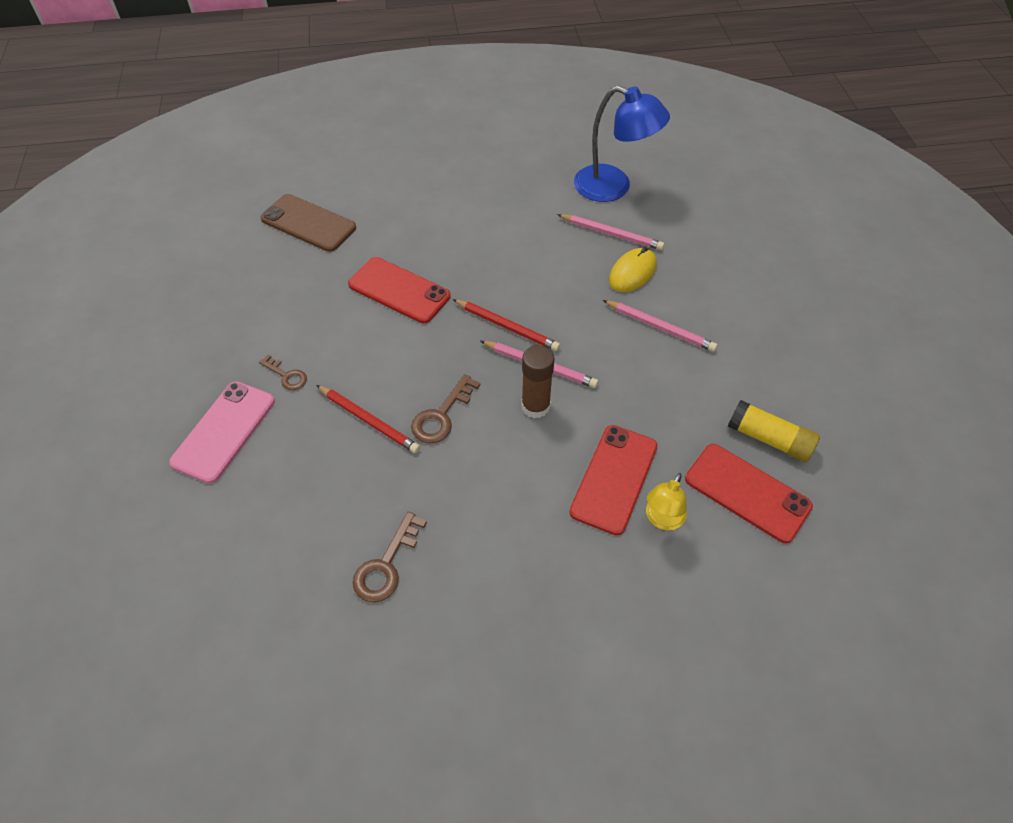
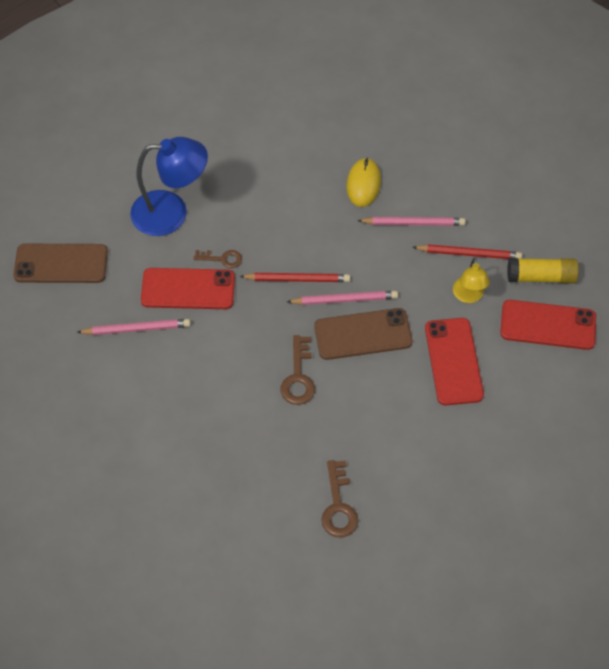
camera: 30 degrees left, 5 degrees up
(224, 431) = (139, 475): pink phone -> none
(286, 375) = (153, 406): brown key -> brown key (222, 259)
(368, 420) = (246, 409): red pencil -> red pencil (469, 254)
(535, 406) = (363, 334): brown glue stick -> brown phone
(611, 234) = (325, 155): pink pencil -> pink pencil (136, 329)
(613, 187) = (298, 109): blue lamp -> blue lamp (171, 213)
(662, 519) = (503, 374): yellow lamp -> yellow lamp (468, 296)

